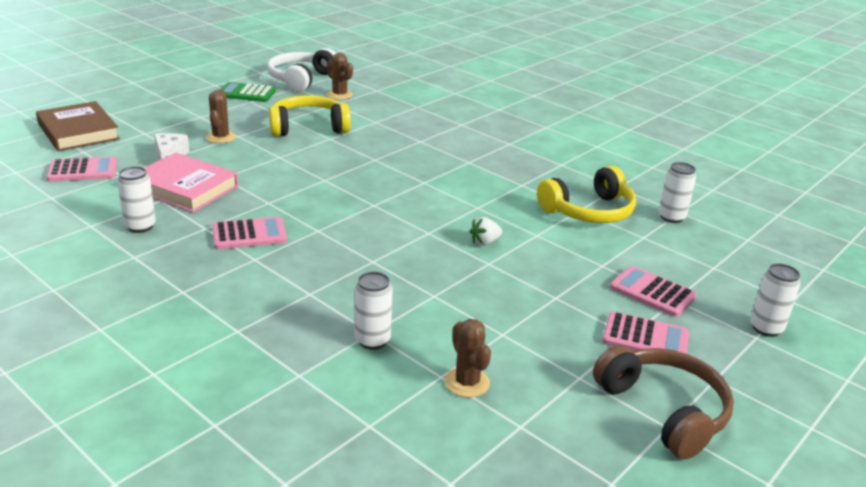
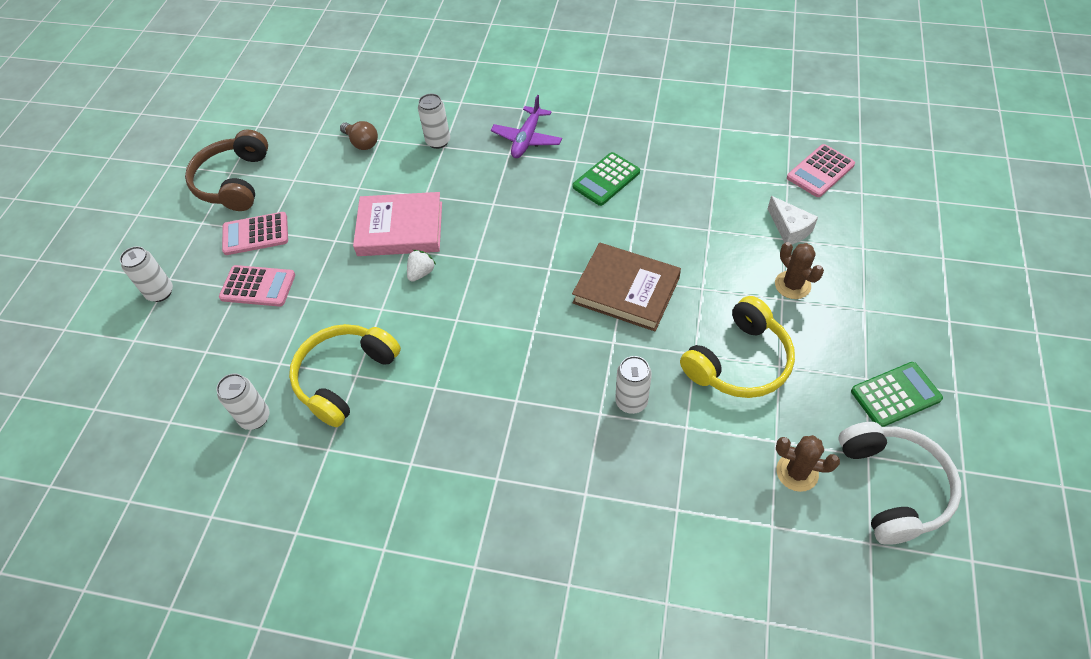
camera: 155 degrees right, 25 degrees up
(78, 131) = (915, 213): brown book -> brown book (626, 290)
(140, 226) = (688, 145): white can -> white can (631, 402)
(185, 188) = (718, 198): pink book -> pink book (400, 229)
(249, 234) = (606, 179): pink calculator -> green calculator
(275, 298) = (527, 139): none -> purple plane
(467, 382) = (362, 143): brown cactus -> brown light bulb
(664, 410) = (234, 182): brown headphones -> brown headphones turned 60 degrees clockwise

